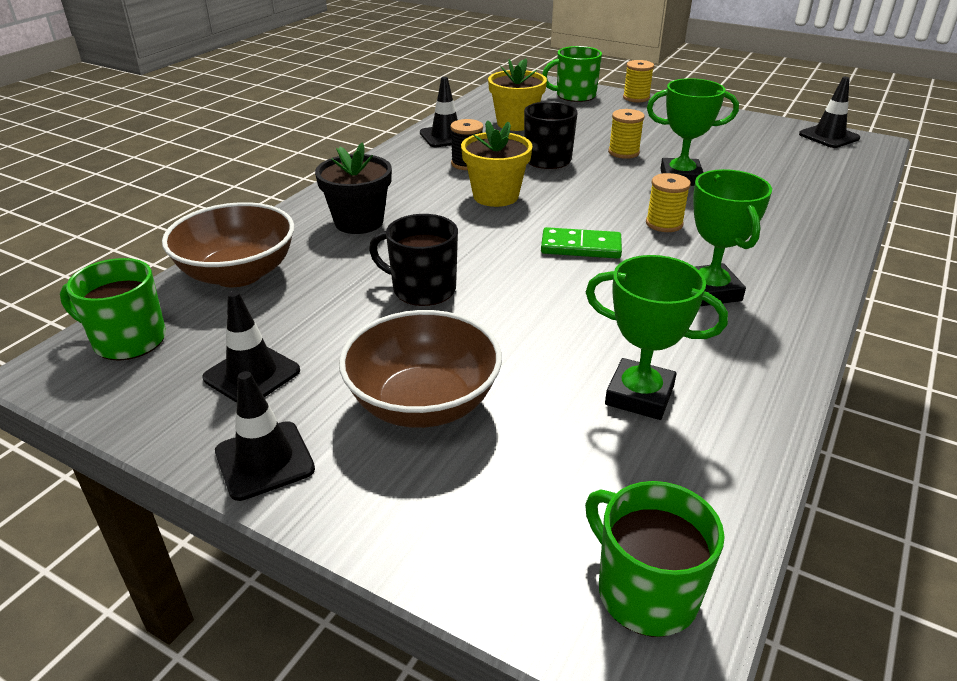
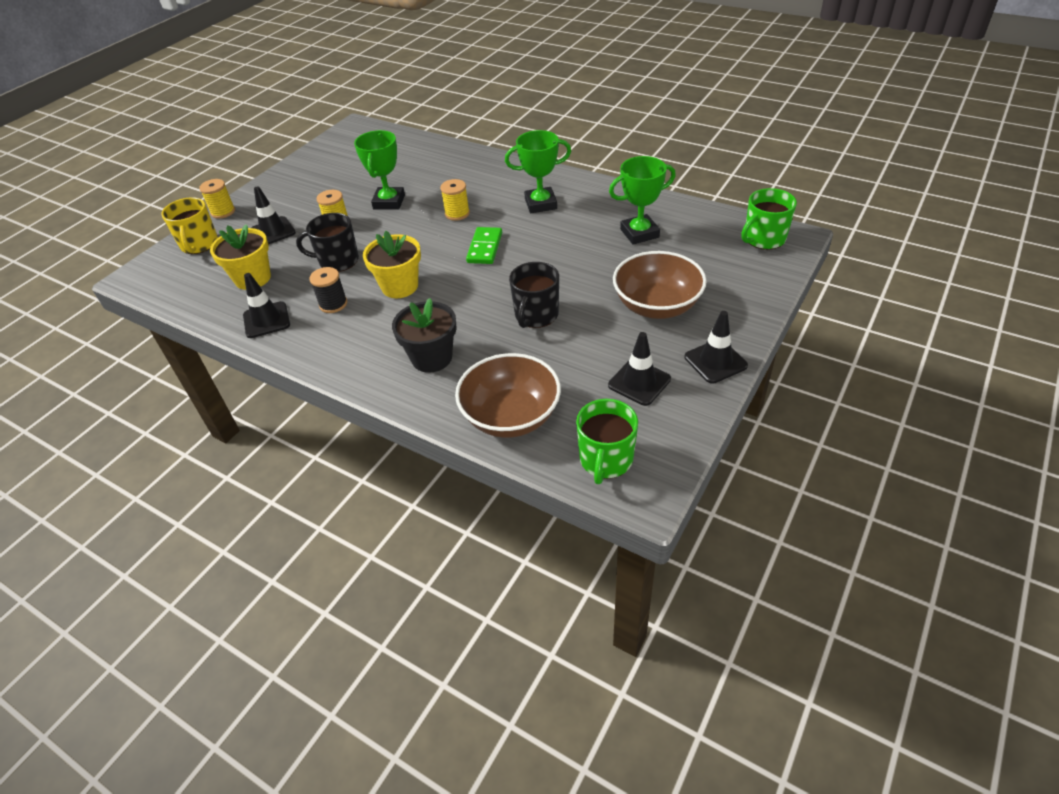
camera: 85 degrees left, 10 degrees up
(575, 95) = (199, 244): green mug -> yellow mug
(639, 395) = (639, 233): green trophy -> green trophy turned 45 degrees clockwise
(829, 136) = (339, 138): black traffic cone -> black traffic cone (273, 231)

